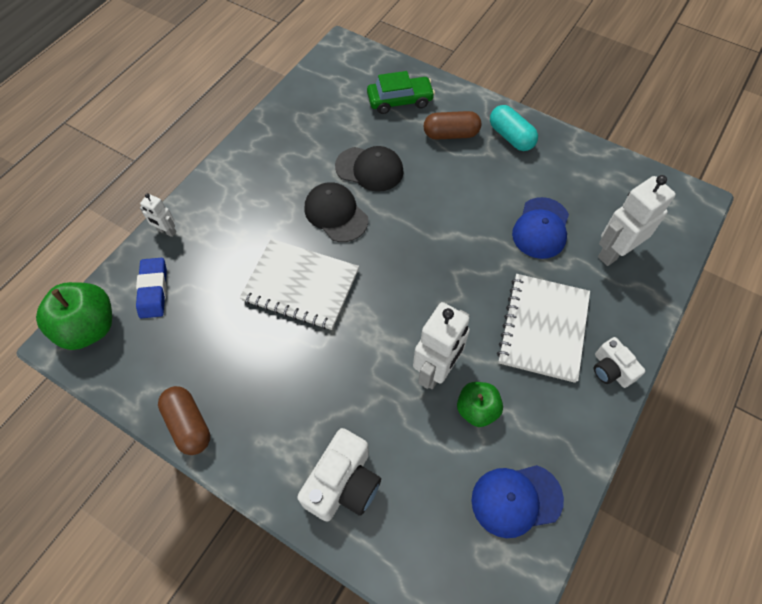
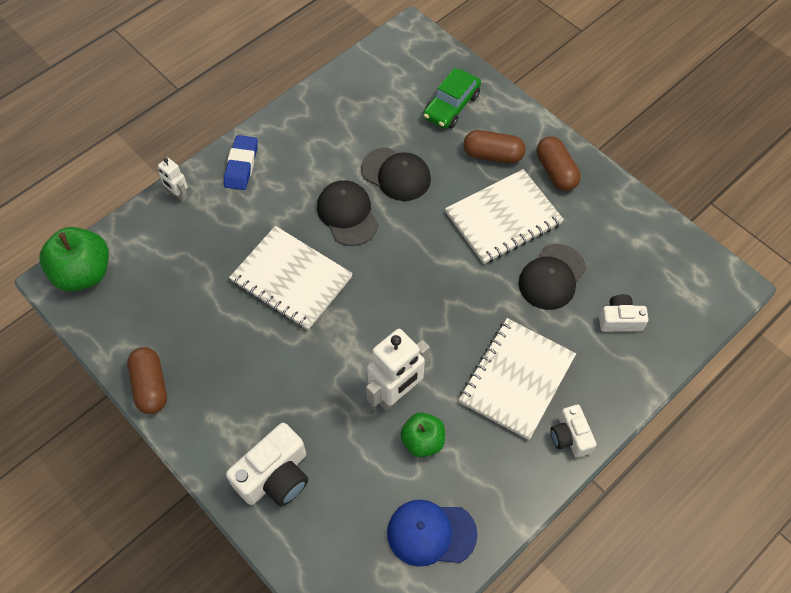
camera: 15 degrees right, 0 degrees up
(153, 290) = (151, 251): blue eraser -> blue eraser (241, 165)
(400, 100) = (451, 106): green car -> green car turned 120 degrees clockwise
(479, 187) = (503, 218): none -> white notebook
(511, 137) = (556, 171): turquoise capsule -> brown capsule
(541, 228) = (552, 277): blue cap -> black cap
(614, 252) = (620, 320): white robot -> white camera

